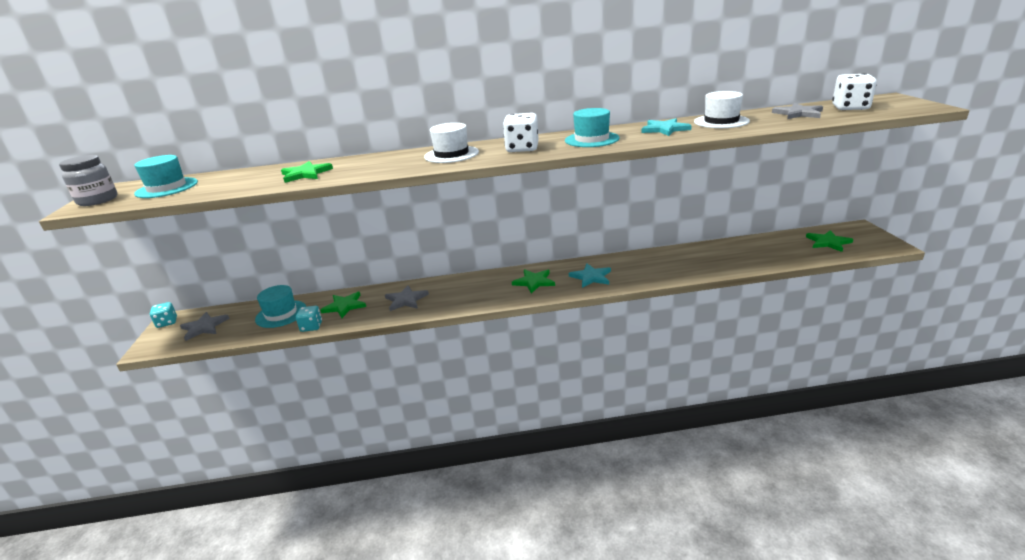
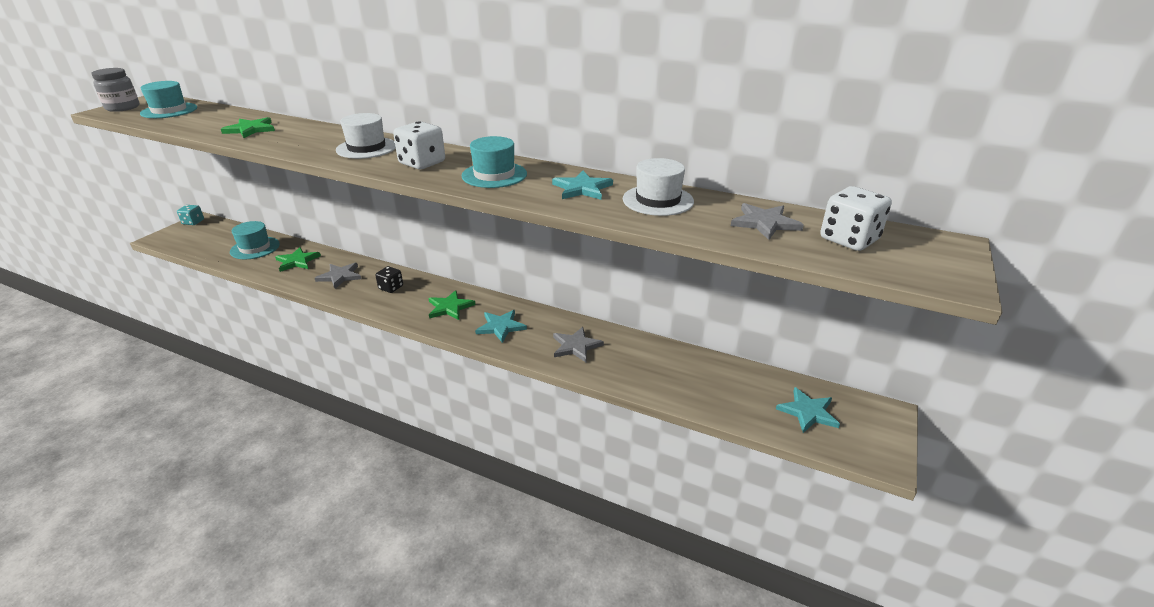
camera: 30 degrees right, 5 degrees up
(204, 327) = (204, 236): grey star -> grey star (576, 346)
(311, 327) = (254, 269): turquoise dice -> none
(465, 289) = (391, 288): none -> black dice
(828, 242) = (808, 412): green star -> turquoise star

